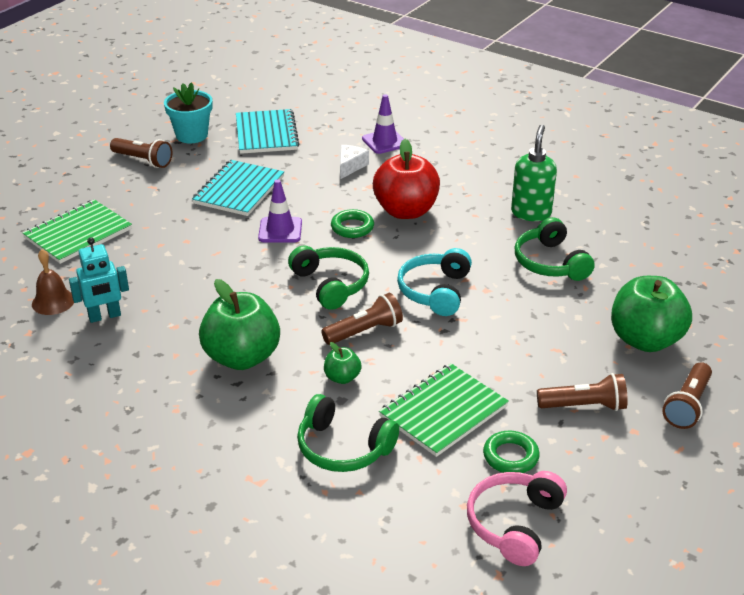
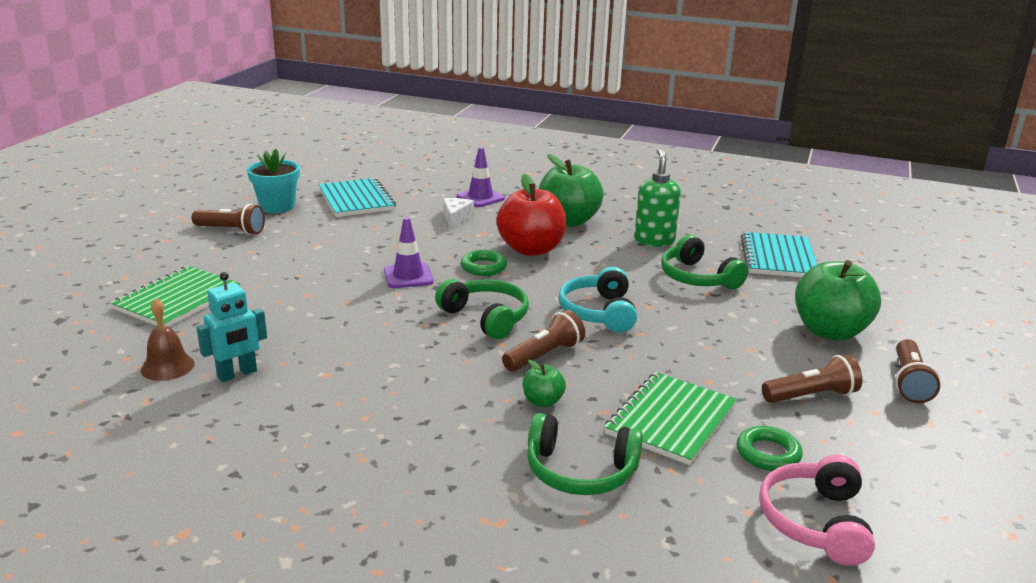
camera: 15 degrees left, 10 degrees down
(239, 190) = (348, 247): turquoise notebook -> turquoise notebook (778, 258)
(242, 357) = (419, 395): green apple -> green apple (568, 221)

